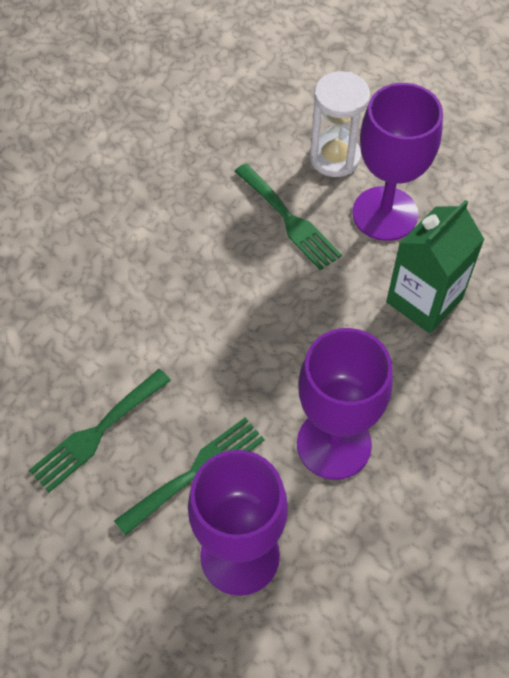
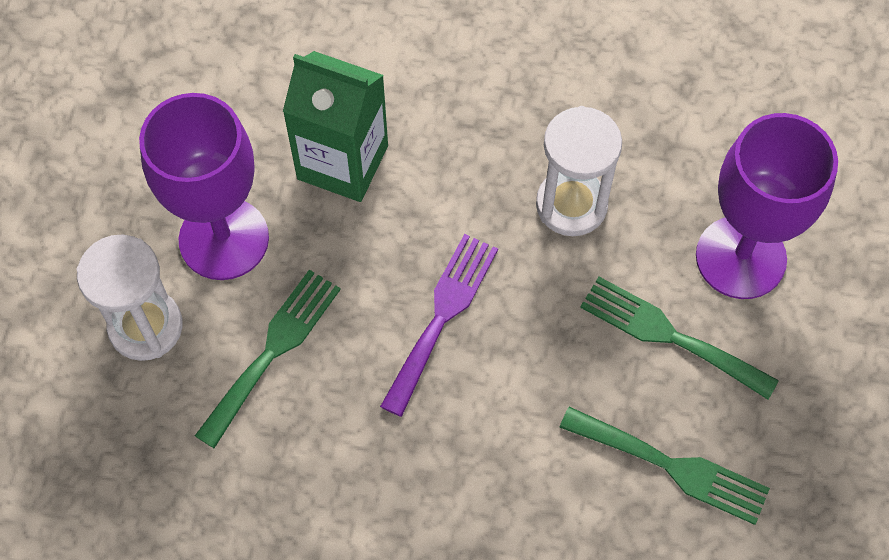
camera: 110 degrees left, 5 degrees up
(275, 325) = (442, 315): none -> purple fork
(334, 444) = (571, 205): purple goblet -> white hourglass

